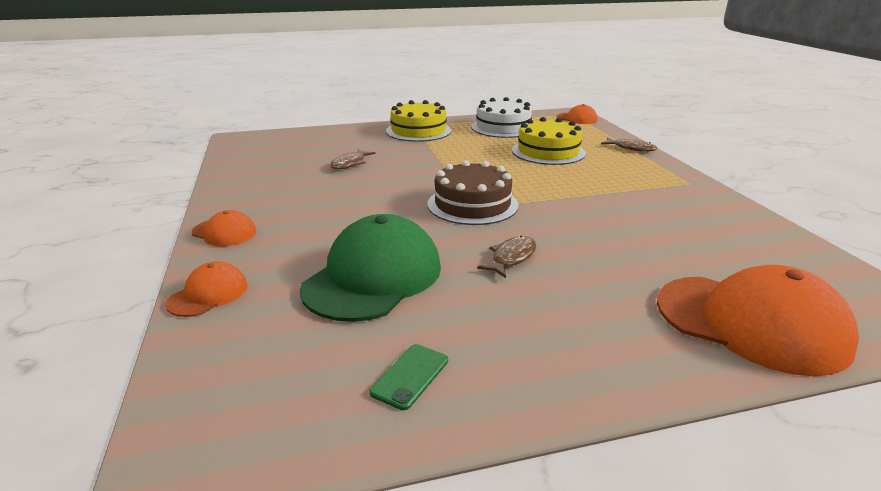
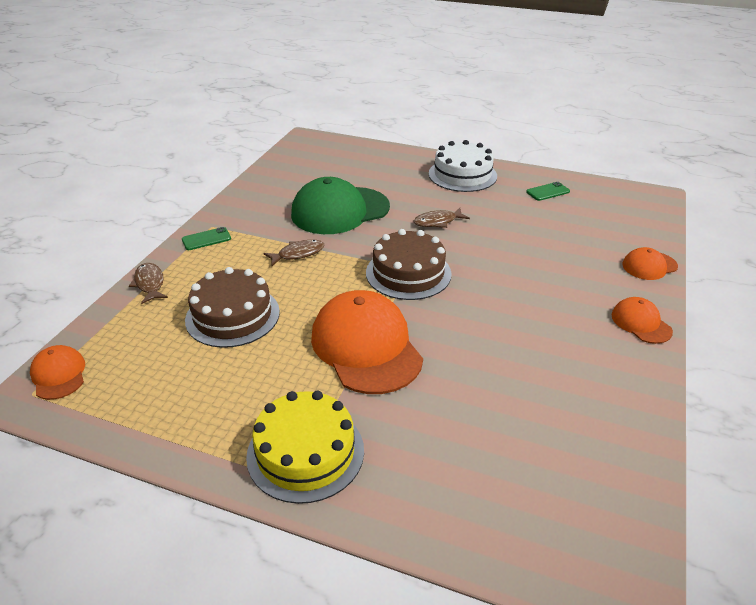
camera: 145 degrees left, 10 degrees up
(350, 164) = (472, 394): brown fish -> brown fish (298, 254)
(373, 277) = (535, 240): green cap -> green cap (340, 211)
(503, 127) = (185, 399): white cake -> white cake (462, 175)
(548, 151) = (232, 315): yellow cake -> brown cake
(669, 175) = (206, 239): none -> green phone
(751, 323) = (374, 159): orange cap -> orange cap (366, 346)

